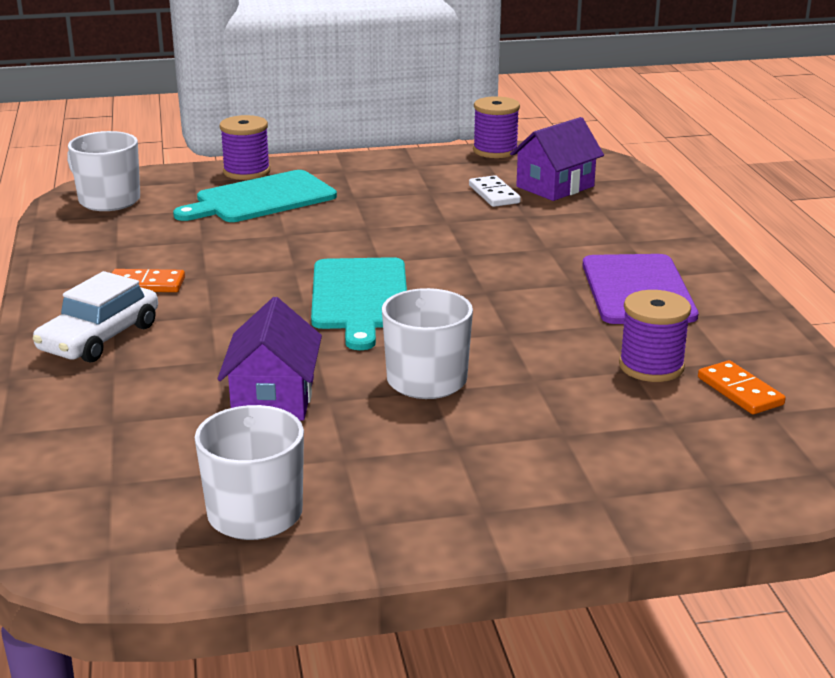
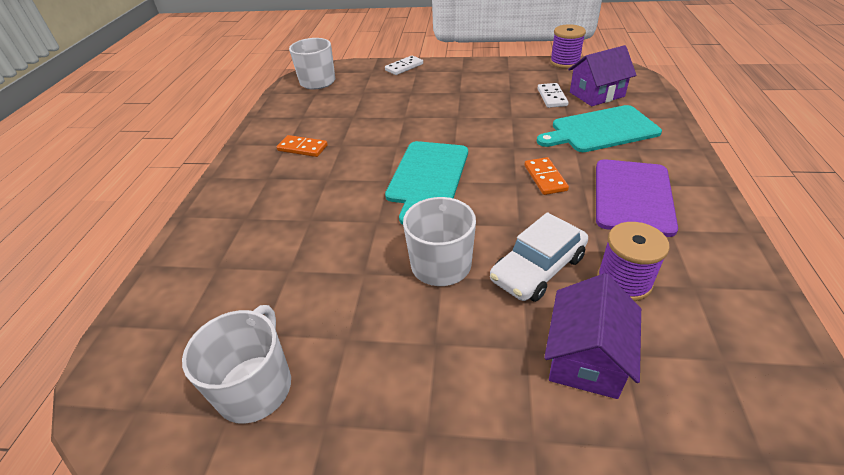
camera: 20 degrees right, 15 degrees up
(99, 338) = (252, 189): white car -> white car (538, 268)
(246, 172) = (404, 67): purple spool -> white domino
(261, 199) = (403, 88): turquoise cutting board -> turquoise cutting board (600, 130)
(273, 398) = (328, 264): purple house -> purple house (586, 357)
(740, 391) = (698, 326): orange domino -> orange domino (545, 178)

